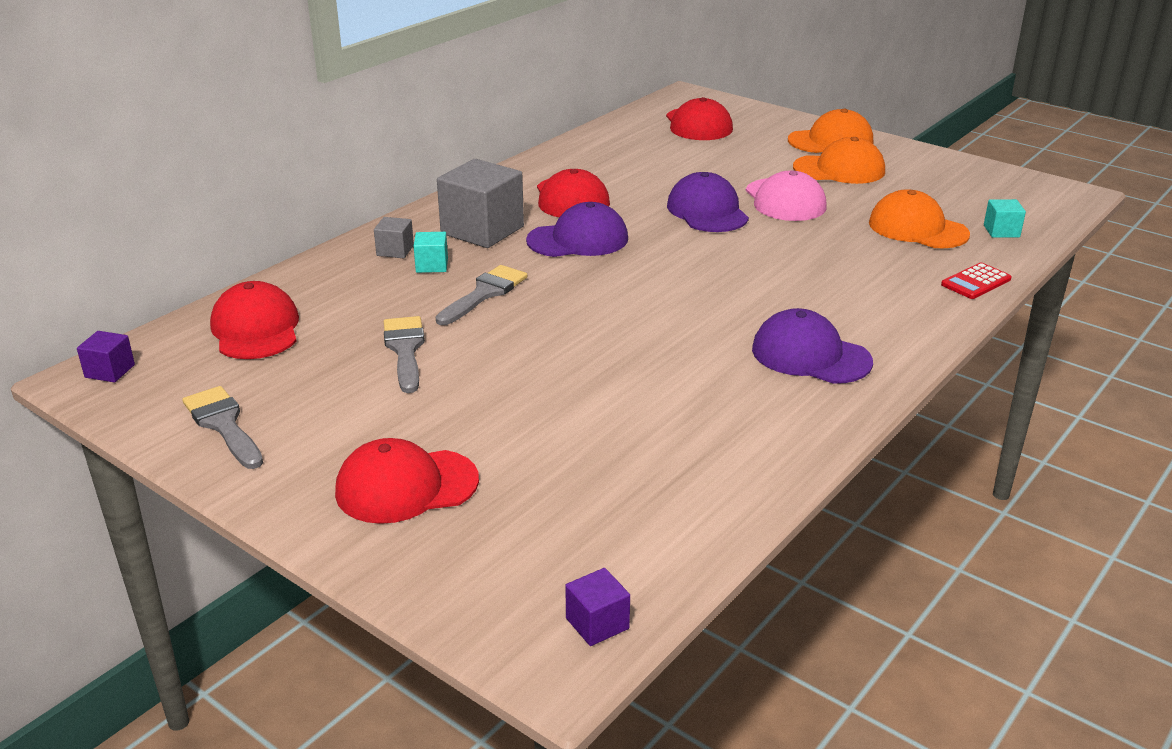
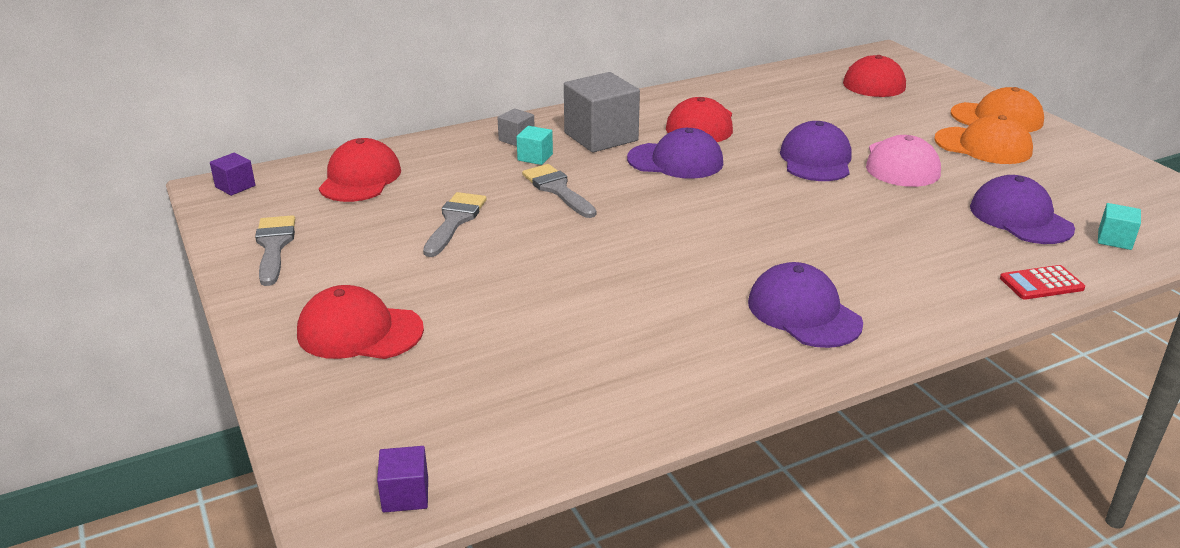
camera: 25 degrees right, 0 degrees up
(484, 293) = (557, 189): grey brush -> grey brush turned 90 degrees counterclockwise
(917, 228) = (1020, 218): orange cap -> purple cap

